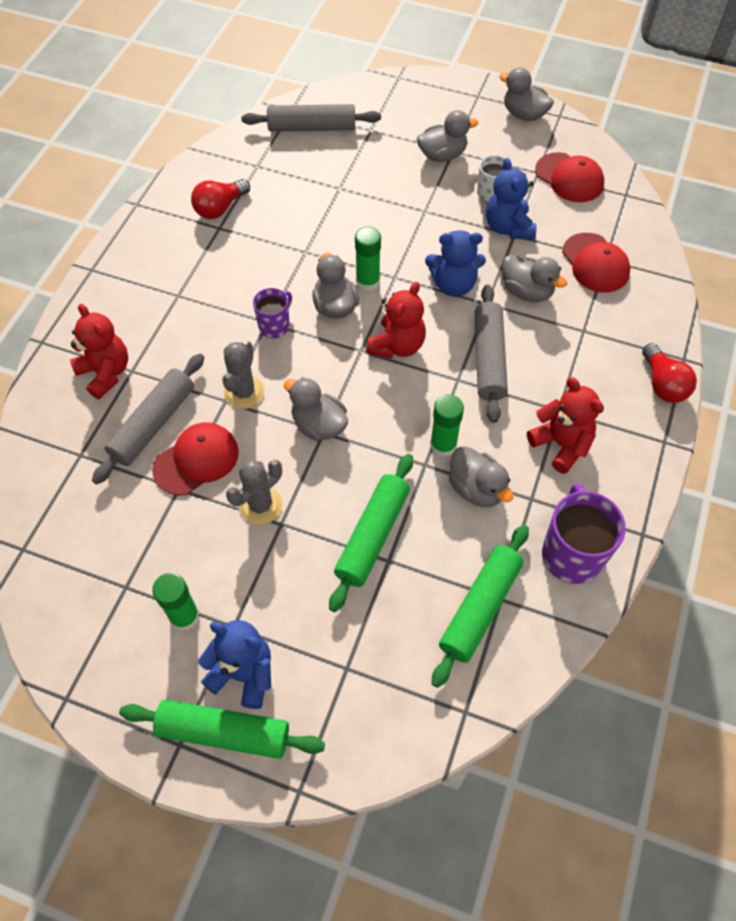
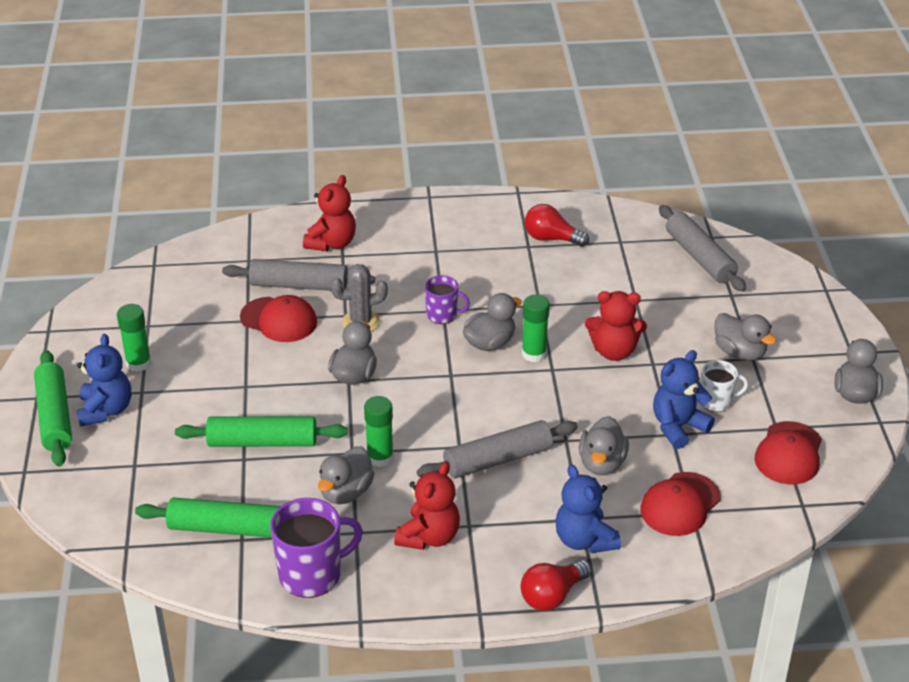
camera: 65 degrees right, 20 degrees down
(260, 505) = (256, 369): grey cactus -> none
(397, 345) = (472, 395): red teddy bear -> red teddy bear (614, 351)
(453, 285) = (572, 410): blue teddy bear -> blue teddy bear (584, 540)

